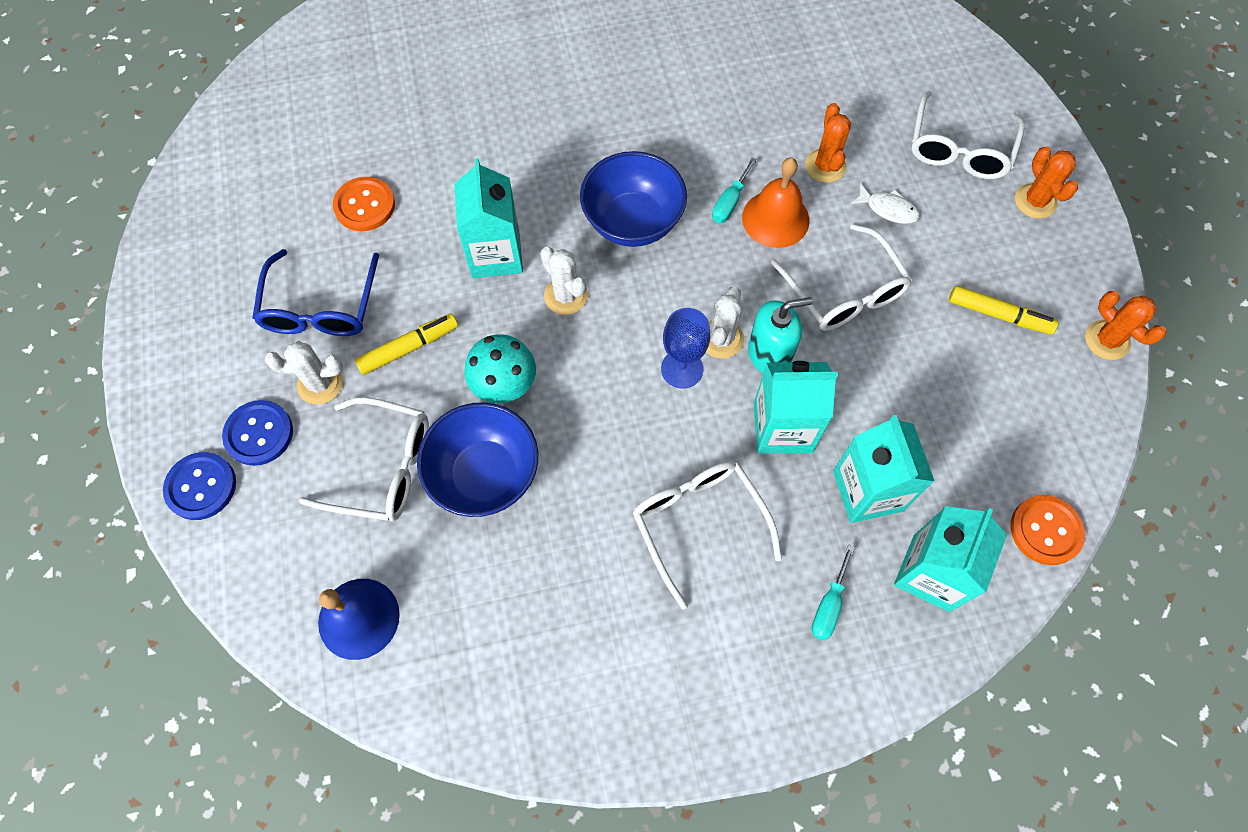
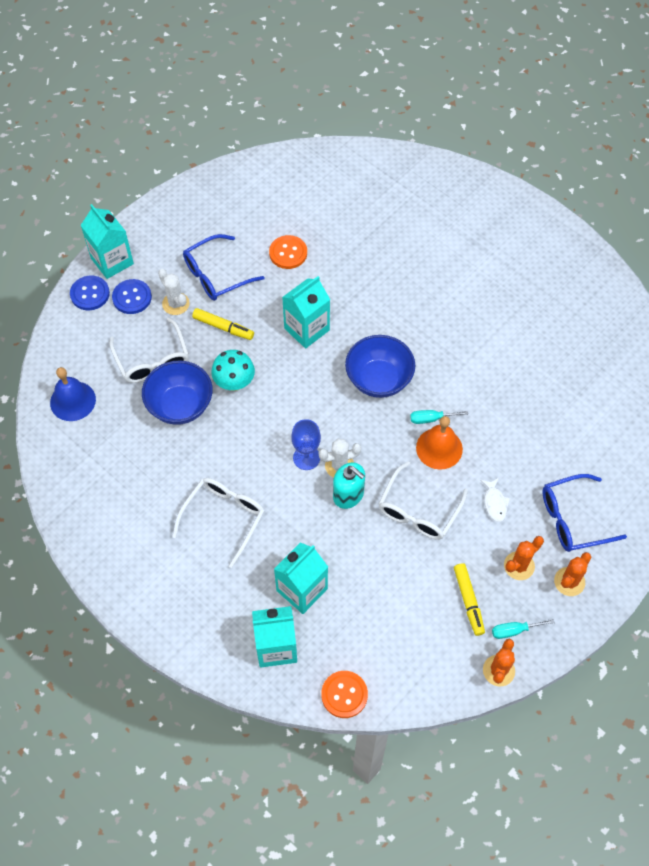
camera: 55 degrees right, 5 degrees down
(566, 296) = (307, 377): white cactus -> none
(782, 427) = (308, 526): turquoise carton -> turquoise carton (112, 261)
(825, 166) = (497, 453): orange cactus -> orange cactus (519, 566)
(829, 605) = (222, 605): turquoise screwdriver -> turquoise screwdriver (514, 630)
(959, 149) = (572, 519): white glasses -> blue glasses

